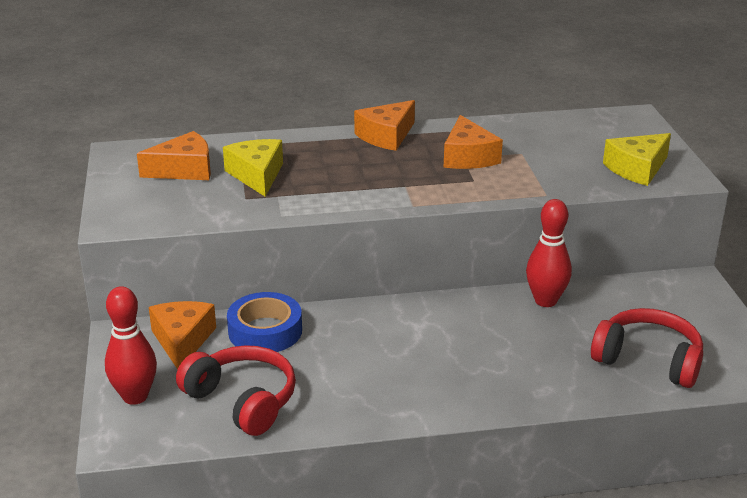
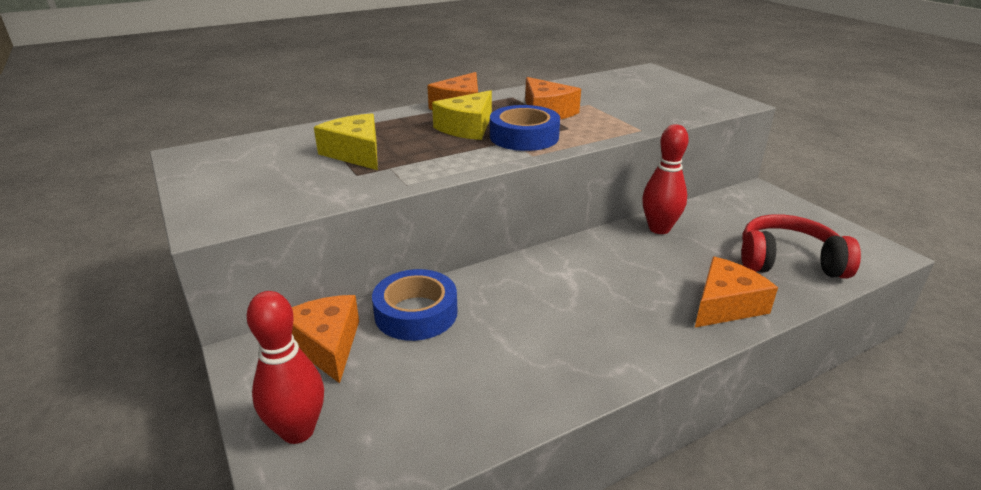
camera: 20 degrees left, 0 degrees up
(184, 170) = (272, 159): orange cheese -> orange cheese (725, 305)
(242, 400) = (436, 401): red headphones -> none
(421, 183) = (524, 137): none -> blue tape
(637, 169) = (692, 102): yellow cheese -> yellow cheese (467, 128)

